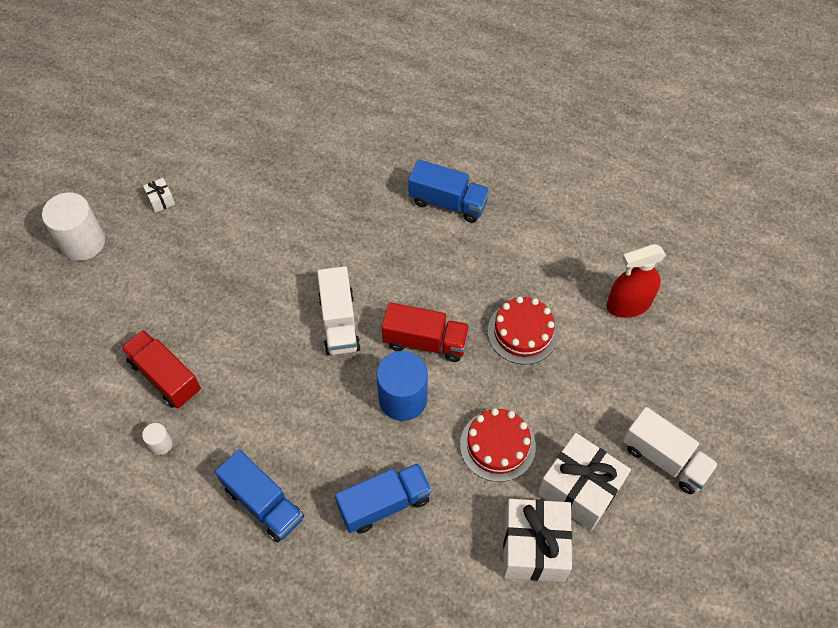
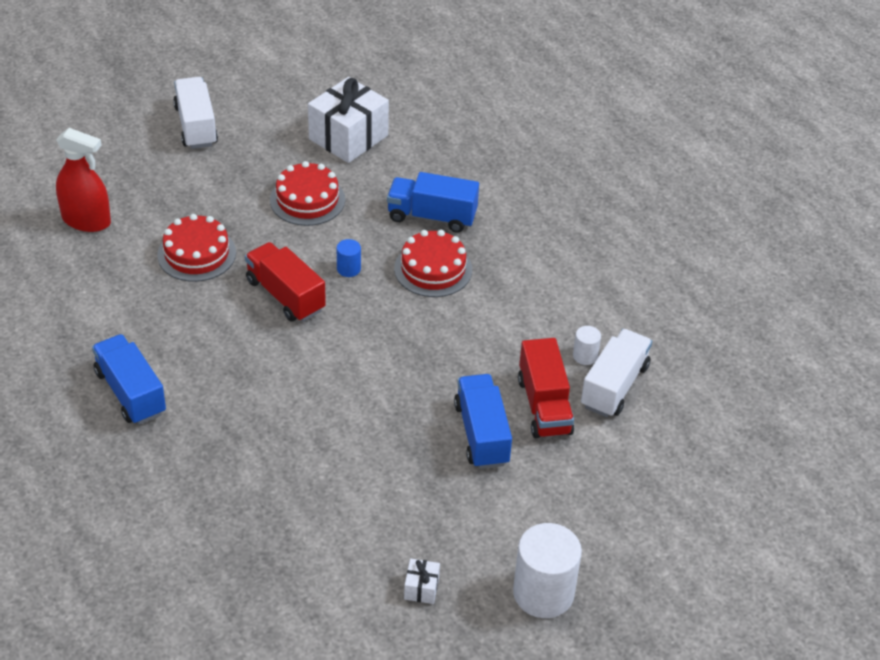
camera: 145 degrees left, 15 degrees down
(264, 503) = (527, 268): blue truck -> blue truck (481, 434)
(339, 322) = (345, 354): white truck -> white truck (614, 386)
(339, 446) = (433, 269): none -> red cake
(403, 399) = (348, 269): blue cylinder -> blue cylinder, size x0.47
(579, 489) = (278, 145): white gift -> none

